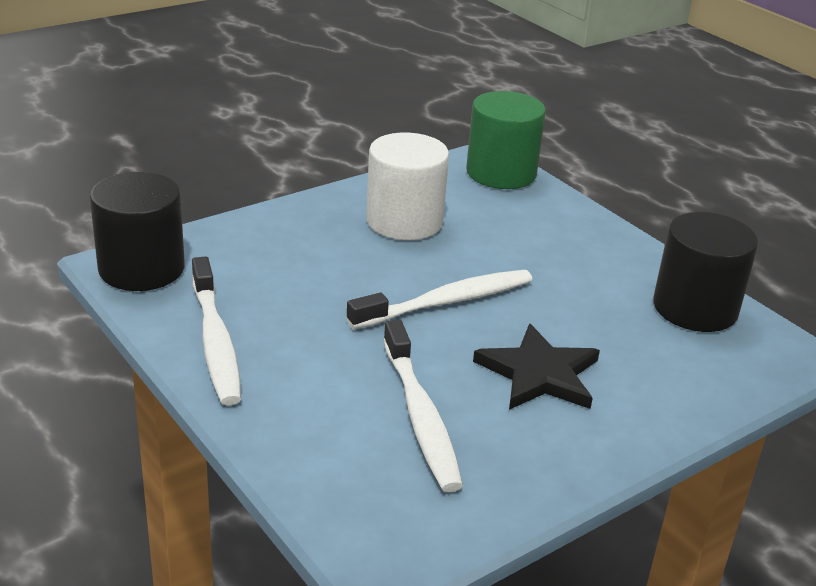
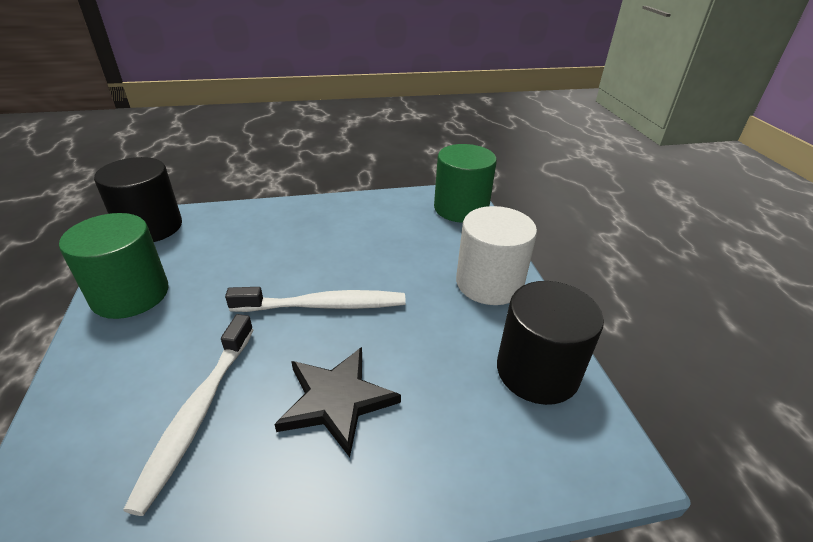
camera: 25 degrees right, 5 degrees up
(215, 341) = (130, 294): white toothbrush -> green cylinder
(404, 221) = (355, 231): white cylinder -> white cylinder (489, 283)

